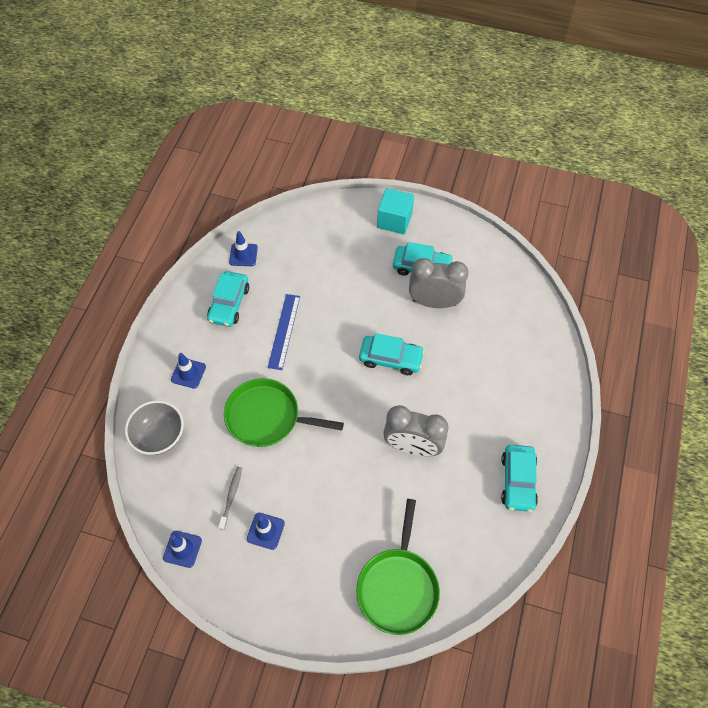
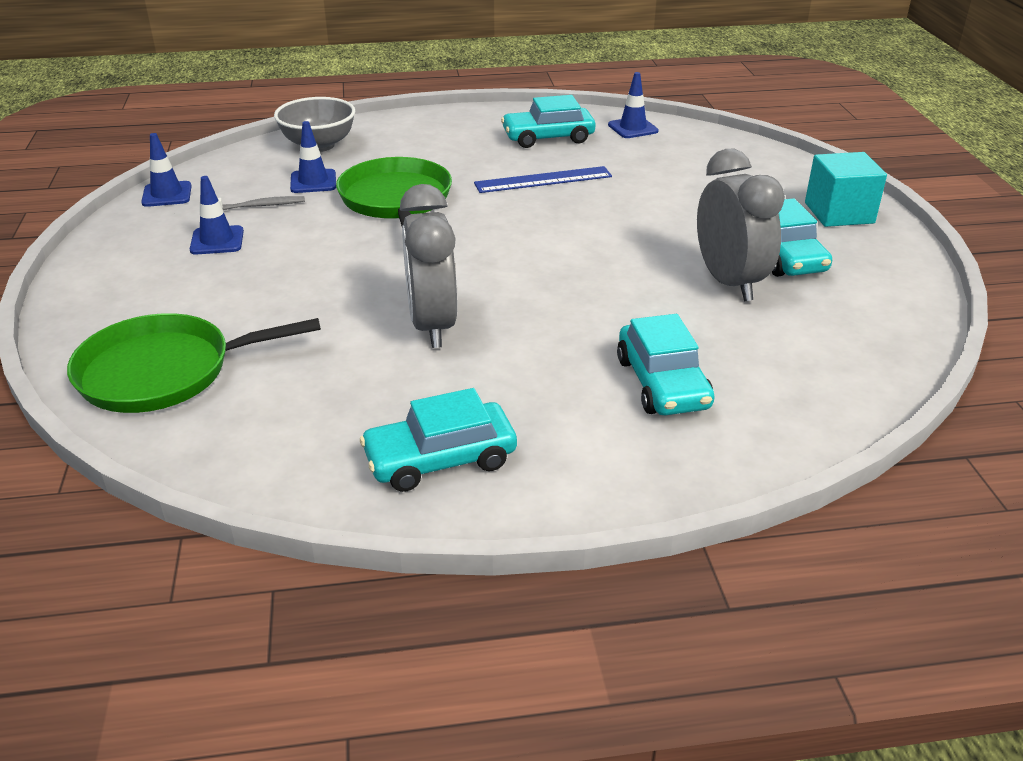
camera: 65 degrees right, 25 degrees down
(188, 373) = (421, 139): blue traffic cone -> blue traffic cone (313, 182)
(391, 358) = (579, 268): turquoise car -> turquoise car (662, 383)

